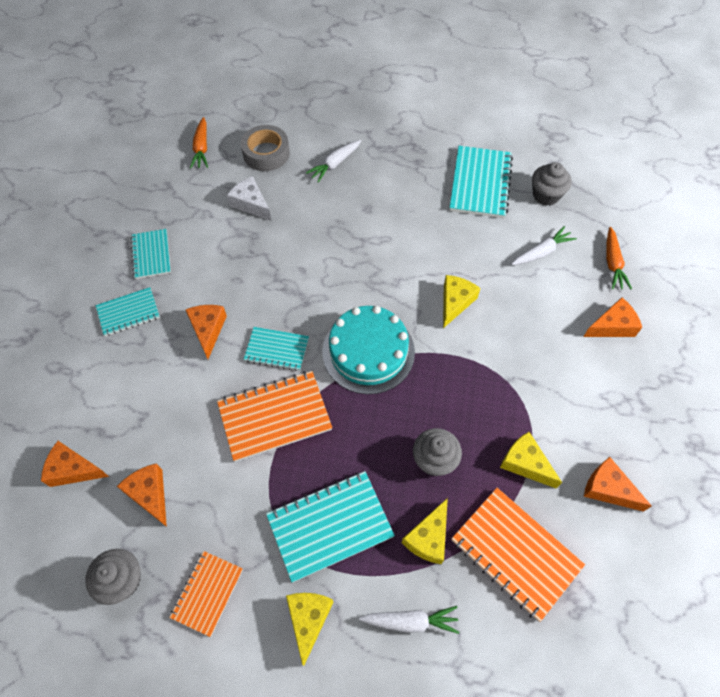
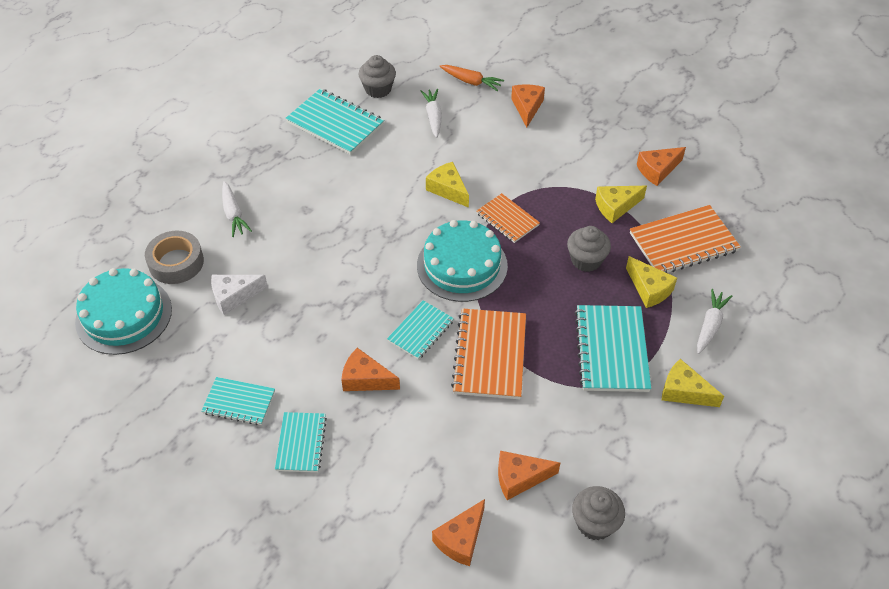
camera: 65 degrees left, 10 degrees down
(201, 148) = (124, 315): orange carrot -> turquoise cake
(207, 593) = (633, 458): orange notebook -> orange notebook (507, 219)

